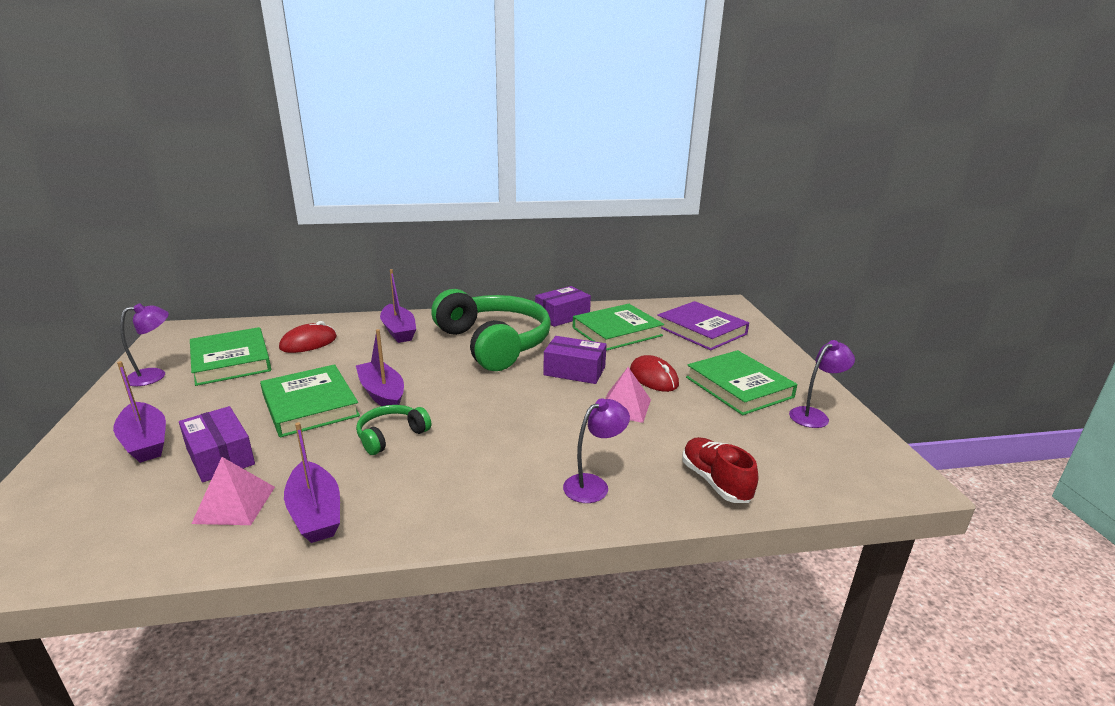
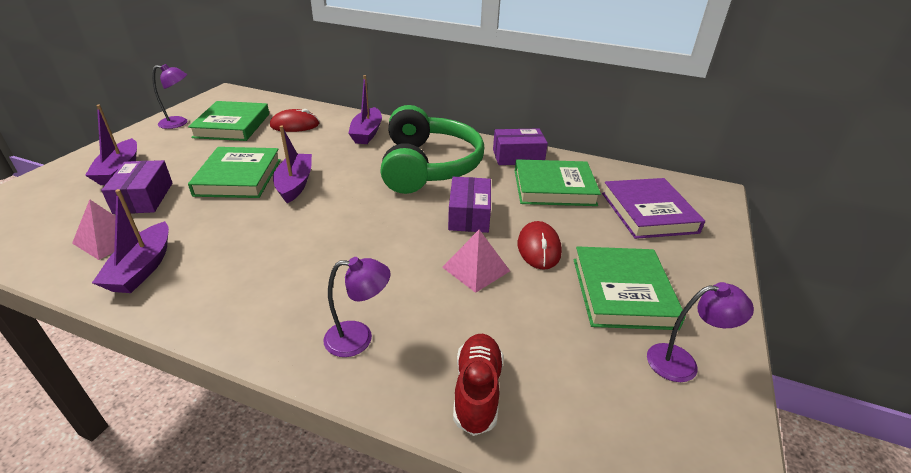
camera: 30 degrees right, 10 degrees up
(391, 436) = (260, 223): green headphones -> none
(574, 371) = (469, 215): purple box -> purple box turned 45 degrees clockwise

